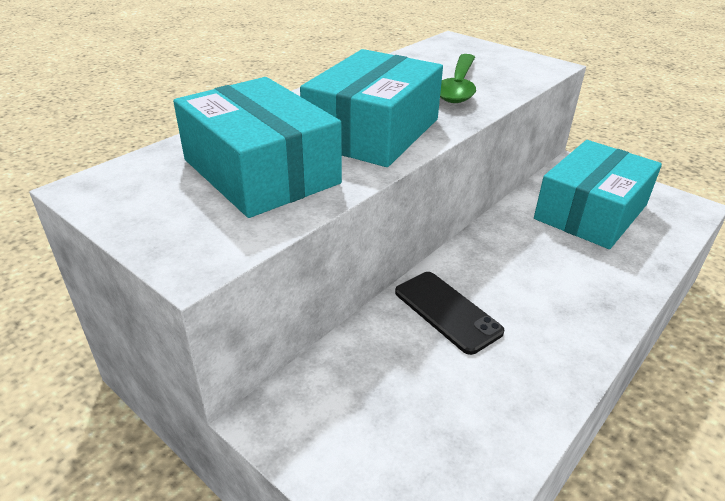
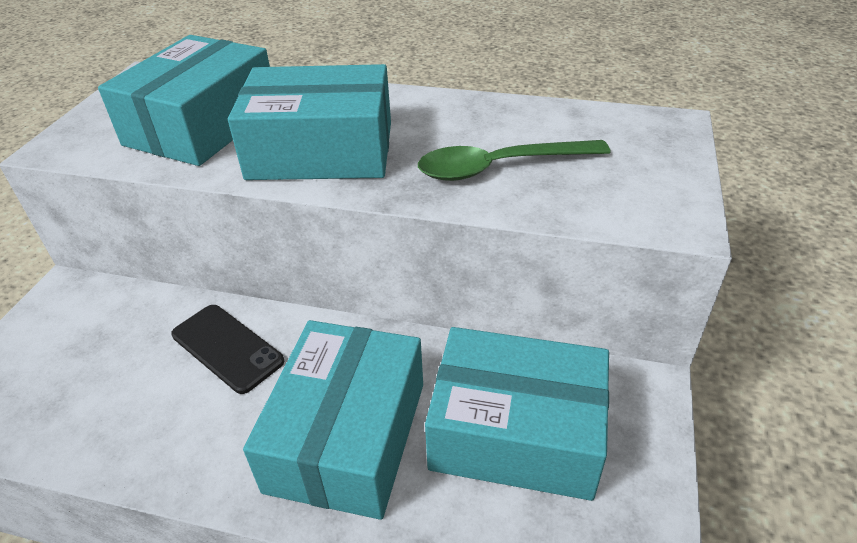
camera: 65 degrees right, 5 degrees up
(447, 311) = (227, 348): black phone -> black phone turned 75 degrees counterclockwise
(569, 273) = (347, 436): none -> turquoise box

